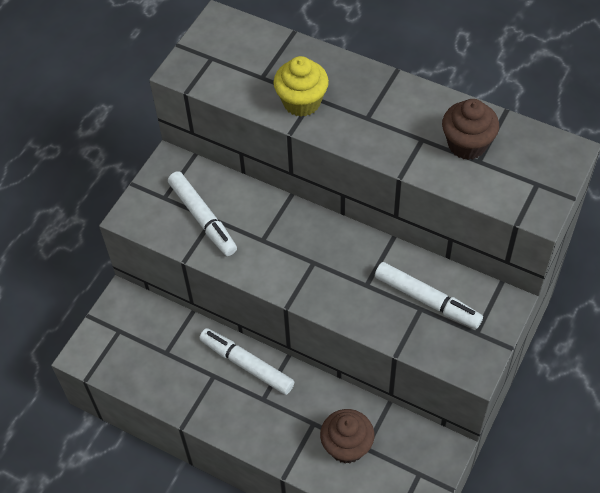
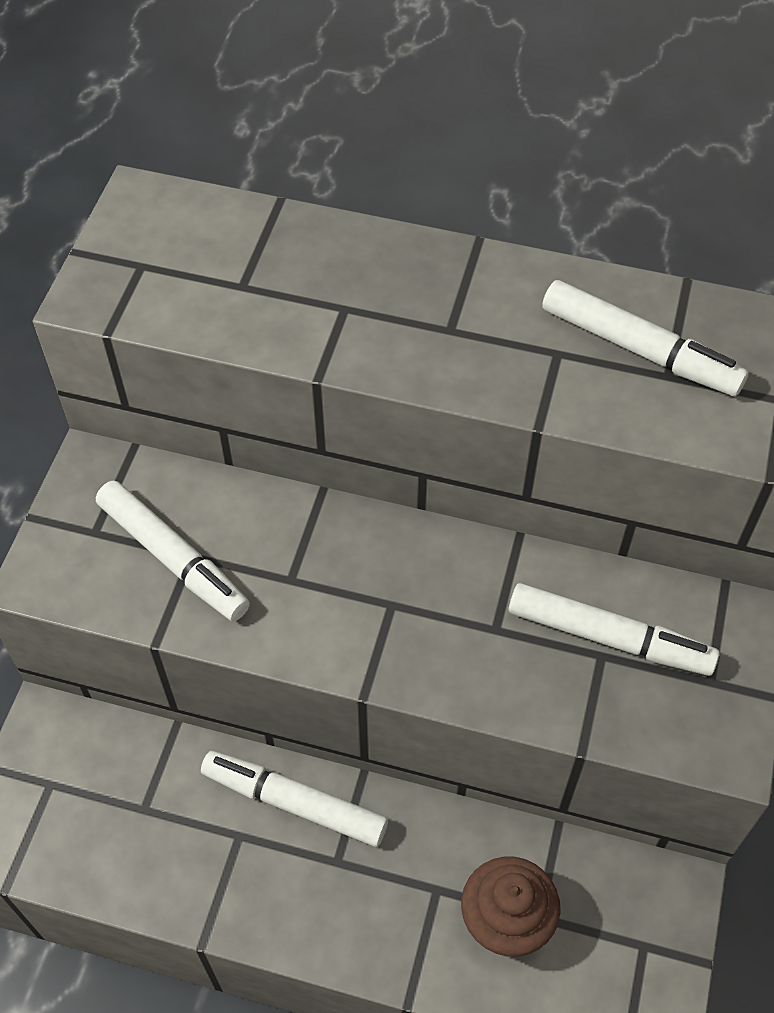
camera: 15 degrees left, 0 degrees up
(301, 102) = (325, 320): yellow cupcake -> none
(467, 144) = (639, 349): brown cupcake -> white marker

